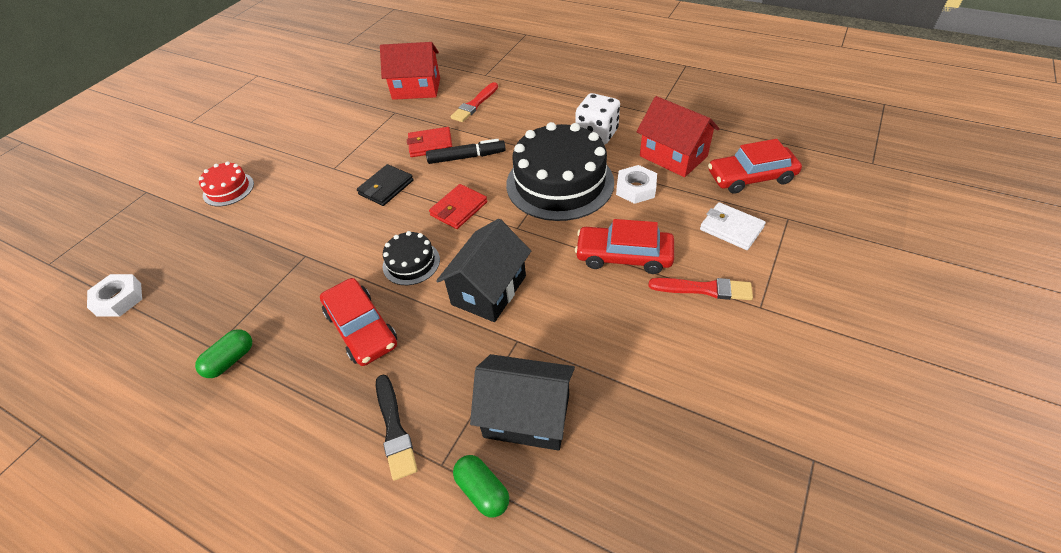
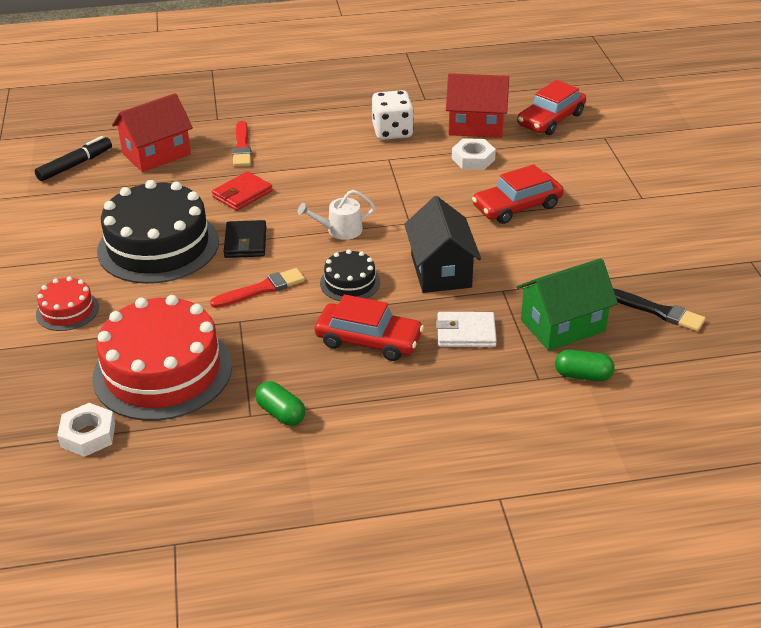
camera: 40 degrees left, 10 degrees down
(215, 272) = (162, 371): none -> red cake
(230, 360) = (281, 413): green capsule -> green capsule turned 45 degrees counterclockwise
(394, 429) = (479, 379): black brush -> black brush (658, 311)
(459, 209) = (340, 230): red wallet -> white watering can
(466, 157) = (293, 191): black marker -> black marker (75, 165)
(527, 416) = (562, 325): black house -> green house
(560, 183) = (405, 178): black cake -> black cake (158, 246)
(704, 289) = (595, 203): red brush -> red brush (261, 289)
(731, 228) = (573, 158): white wallet -> white wallet (466, 333)

